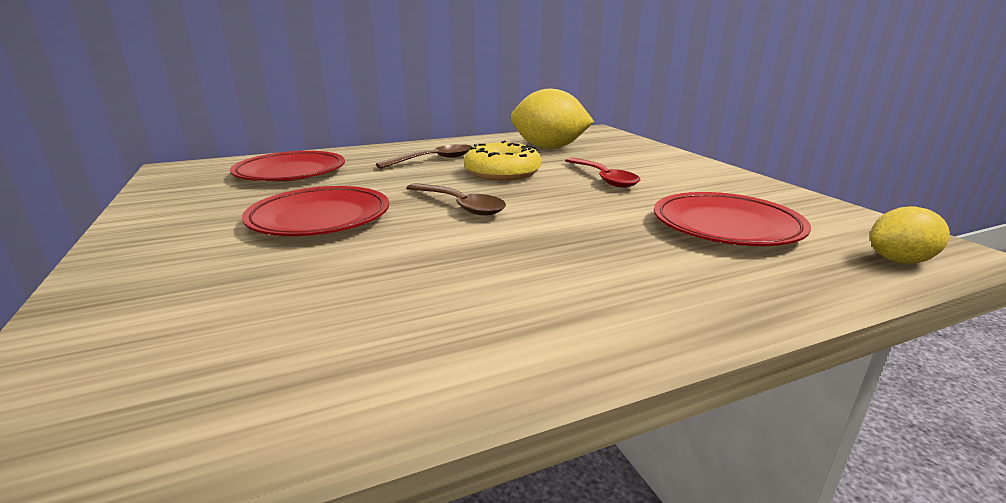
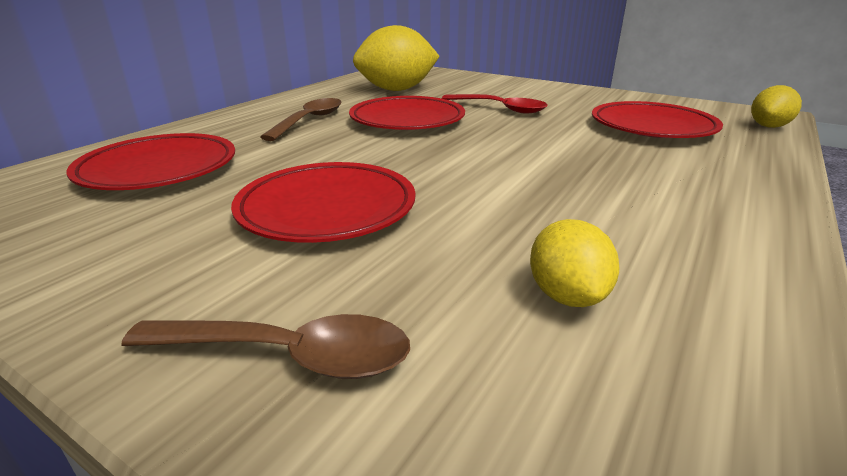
camera: 35 degrees left, 5 degrees up
(328, 316) = (567, 295): none -> yellow lemon
(460, 206) = (440, 159): brown spoon -> brown spoon (288, 355)
(502, 173) = (407, 120): yellow donut -> red plate

